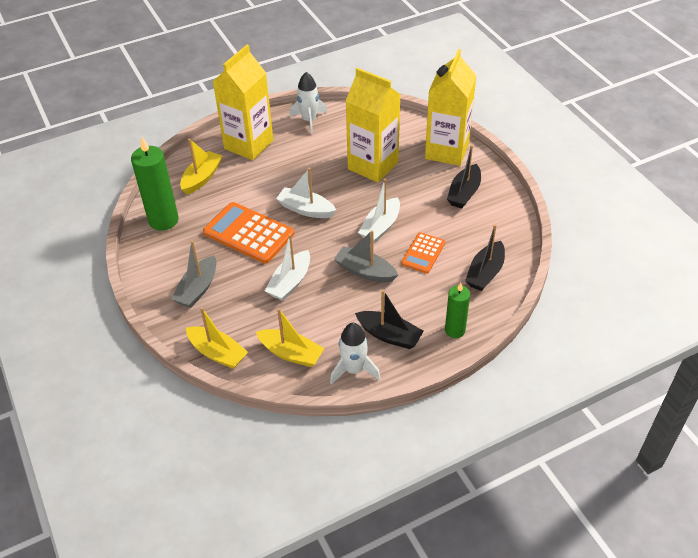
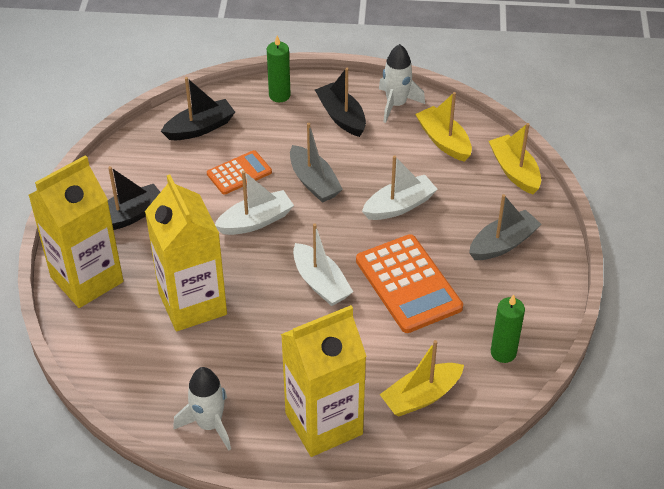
camera: 150 degrees left, 0 degrees up
(163, 220) = (503, 352): green candle -> green candle, size x0.61

